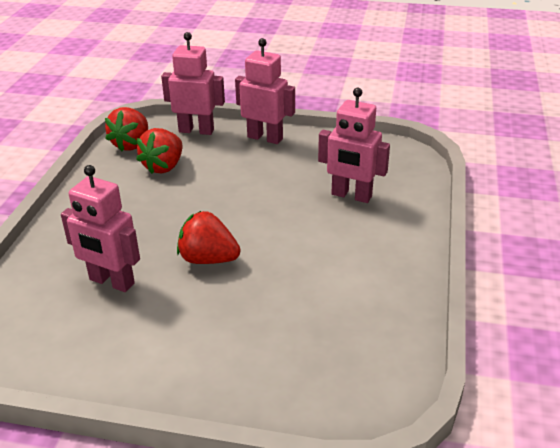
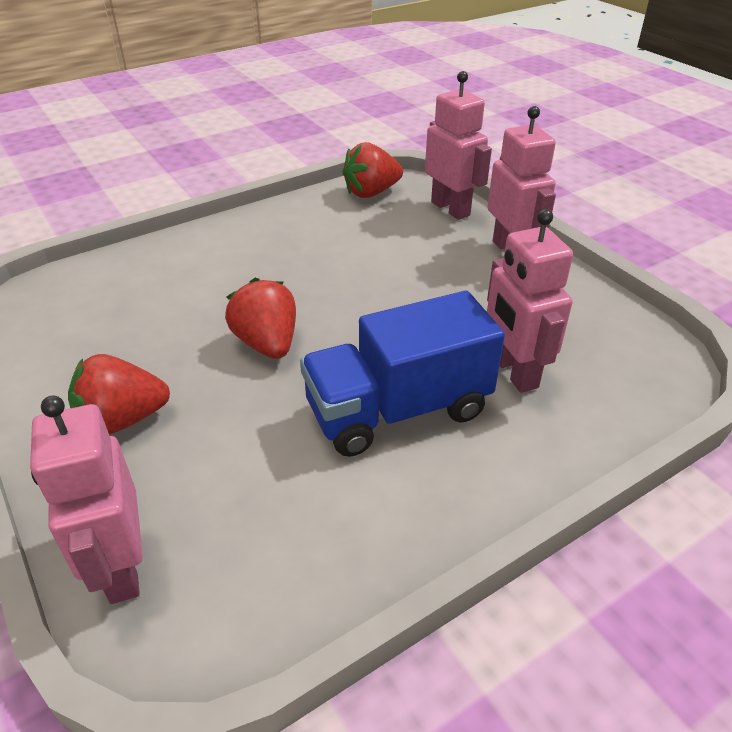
camera: 45 degrees right, 5 degrees up
(111, 282) = (165, 310): pink robot -> pink robot (121, 567)
(164, 166) = (367, 228): red strawberry -> red strawberry (122, 420)
(326, 245) = (398, 410): none -> blue truck

